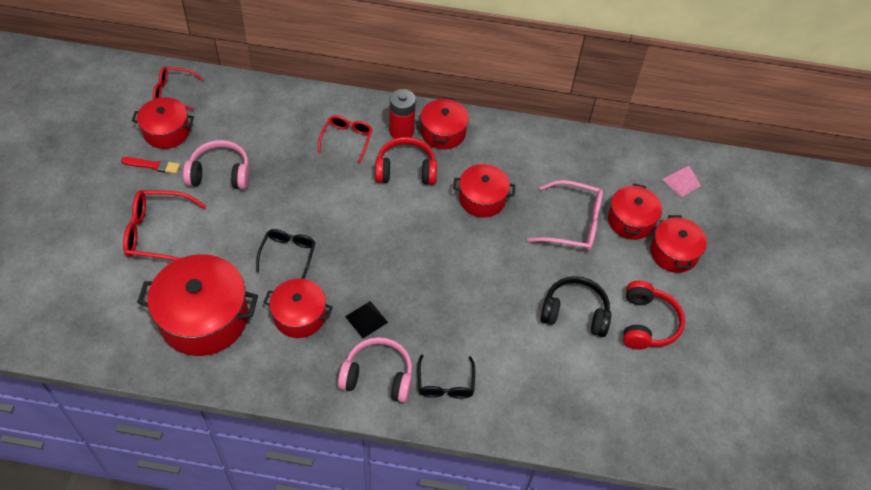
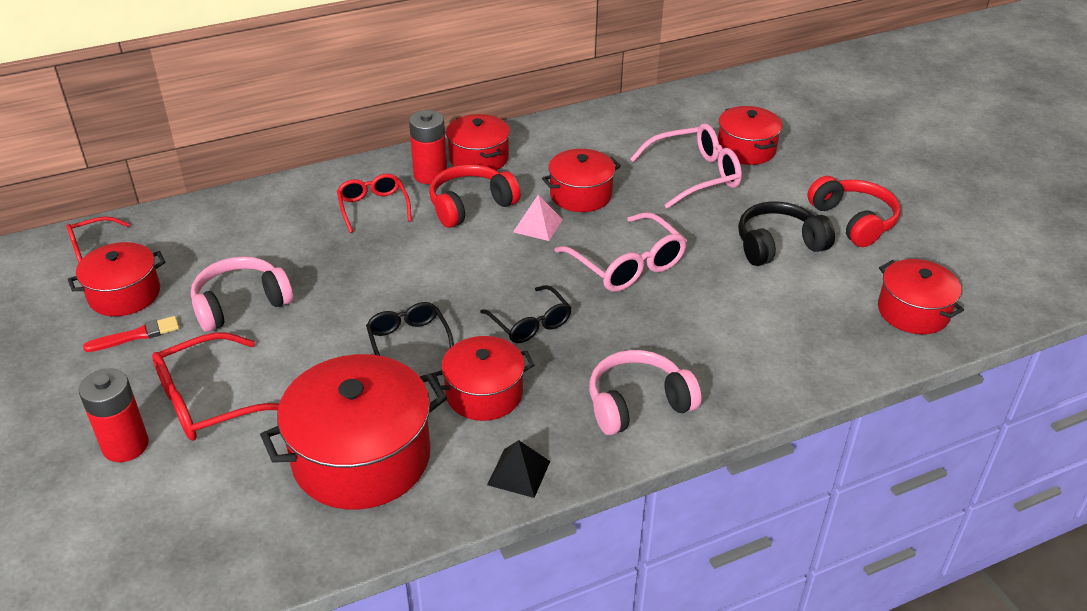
camera: 30 degrees left, 15 degrees down
(99, 238) = (125, 445): none -> red battery
(366, 319) = (567, 357): black pyramid -> black pyramid (519, 473)
(445, 384) = (719, 372): black glasses -> black glasses (530, 323)
(462, 272) = (627, 265): none -> pink glasses
(673, 253) = (813, 156): red pot -> red pot (913, 311)
(681, 182) = (757, 101): pink pyramid -> pink pyramid (537, 225)

